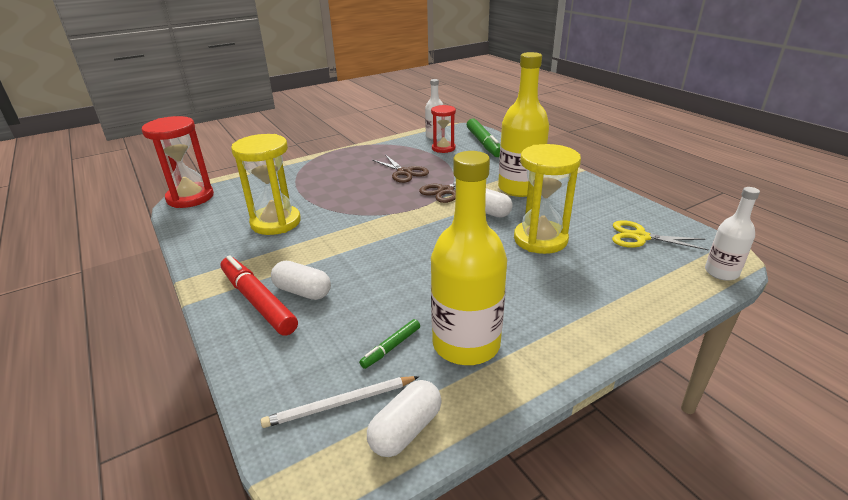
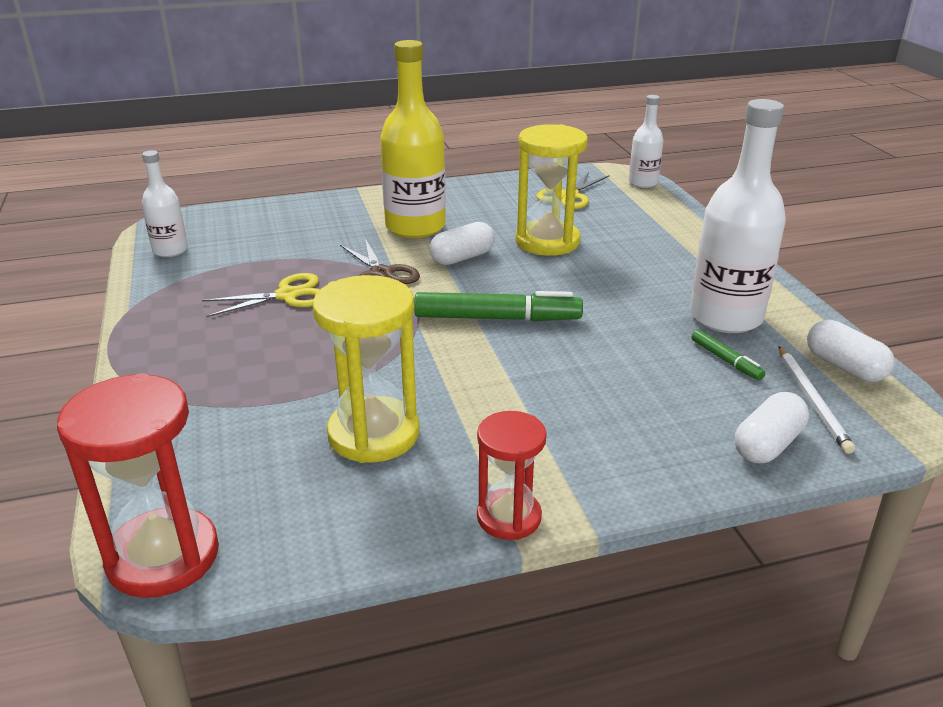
camera: 75 degrees left, 0 degrees up
(258, 301) = (610, 456): red marker -> none
(302, 291) = (598, 415): white capsule -> white capsule (767, 444)
(404, 172) = (287, 295): brown scissors -> yellow scissors
(443, 148) = (229, 252): red hourglass -> red hourglass (509, 517)
(466, 344) = (725, 317): yellow bottle -> white bottle
(484, 143) = (247, 221): green marker -> green marker (497, 318)

